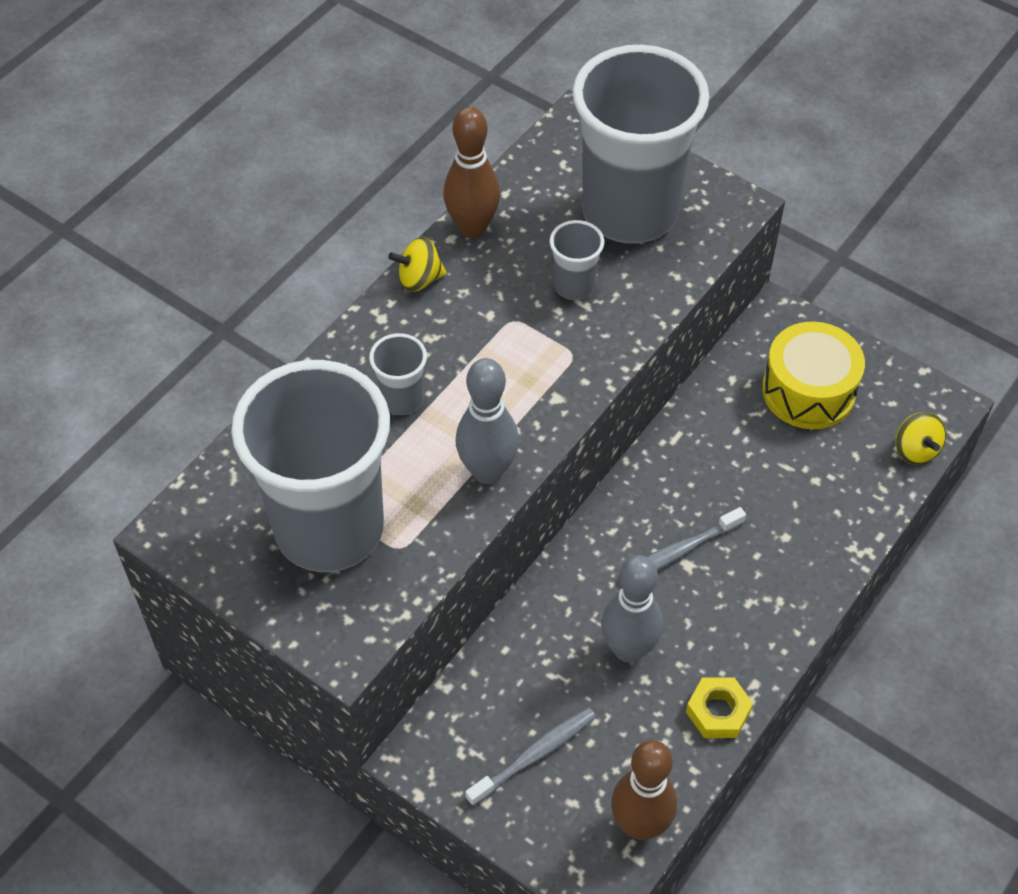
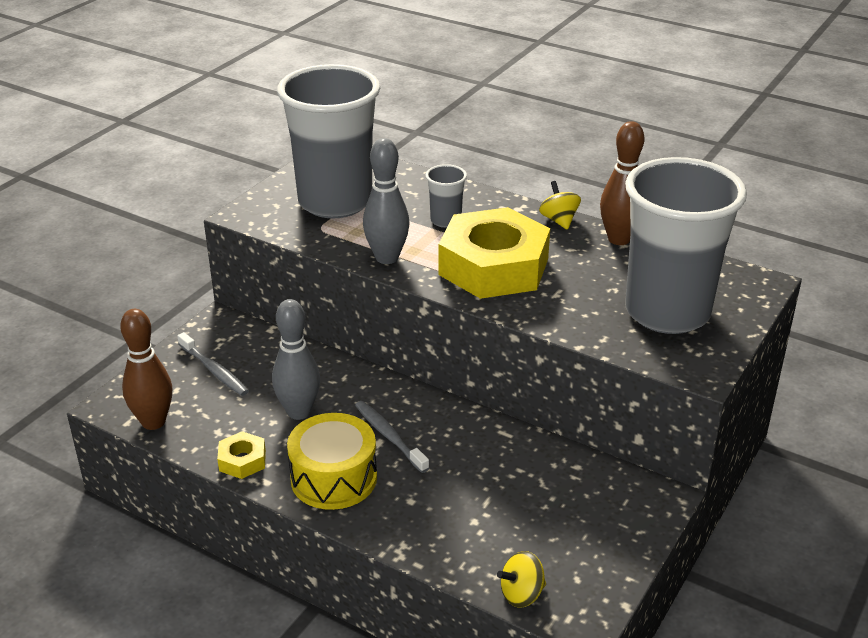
camera: 85 degrees right, 20 degrees down
(521, 358) = (494, 266): none -> yellow nut
(574, 286) = (574, 288): grey cup -> none
(808, 391) = (576, 517): yellow drum -> yellow drum (334, 478)

